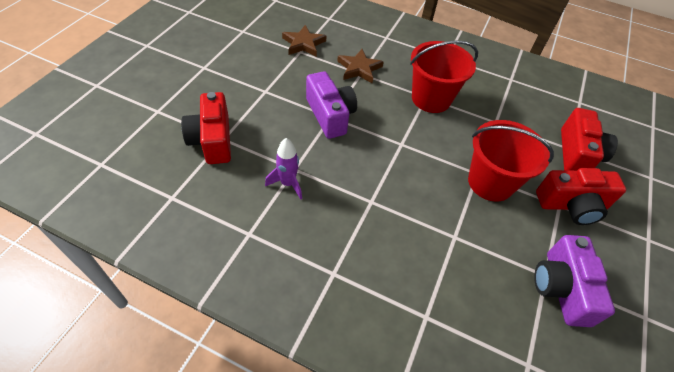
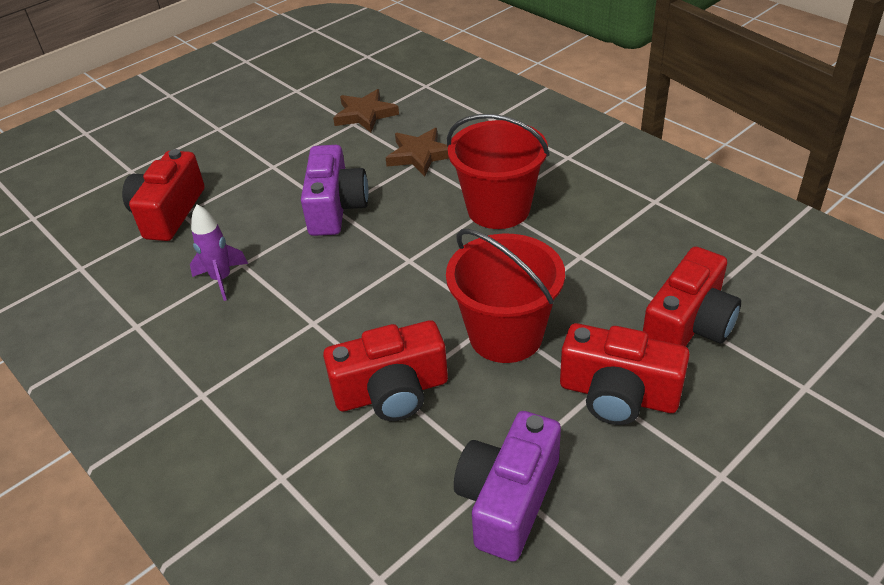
camera: 30 degrees right, 10 degrees down
(452, 237) = (392, 392): none -> red camera

